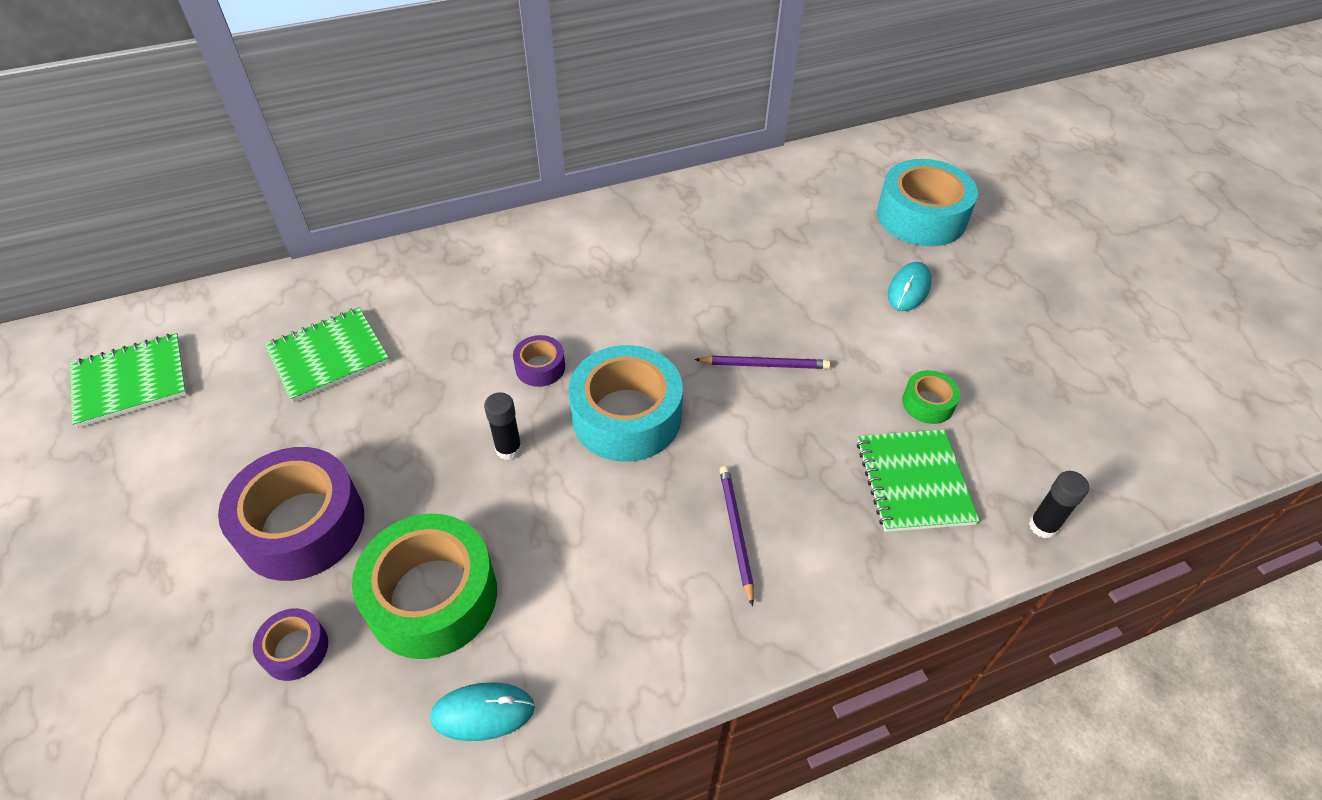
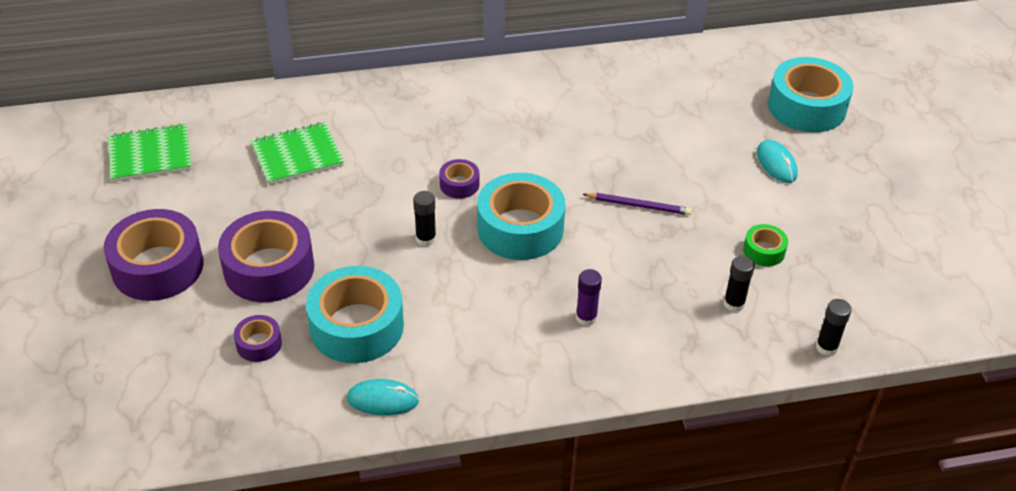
camera: 10 degrees right, 5 degrees down
(143, 547) = (158, 267): none -> purple tape
(432, 596) = (357, 326): green tape -> turquoise tape
(735, 532) = (586, 317): purple pencil -> purple glue stick
(909, 289) = (776, 164): turquoise mouse -> turquoise mouse turned 60 degrees counterclockwise
(913, 482) = (734, 304): green notebook -> black glue stick

